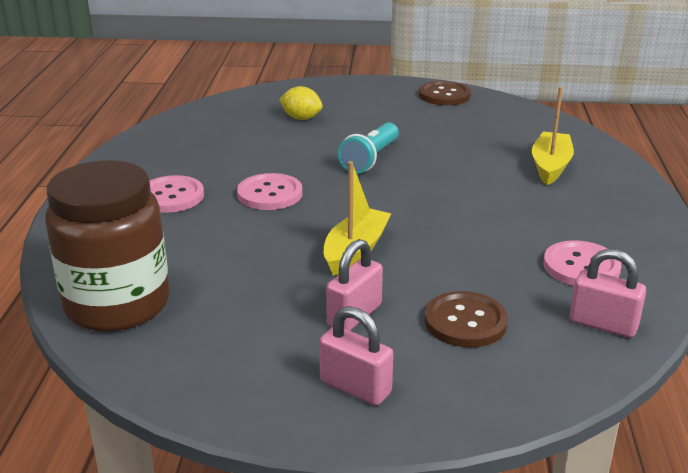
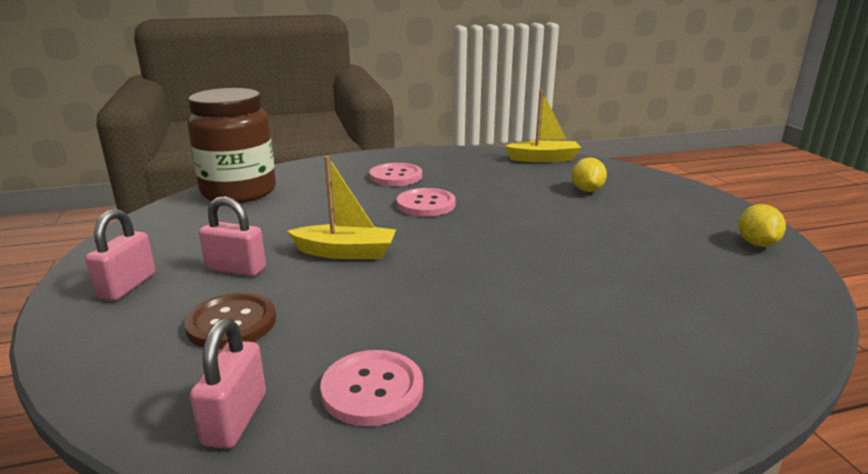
camera: 70 degrees right, 5 degrees down
(370, 159) = (535, 231): turquoise flashlight -> none
(444, 95) = (756, 243): brown button -> yellow lemon
(550, 166) = (642, 339): yellow boat -> yellow boat (543, 159)

